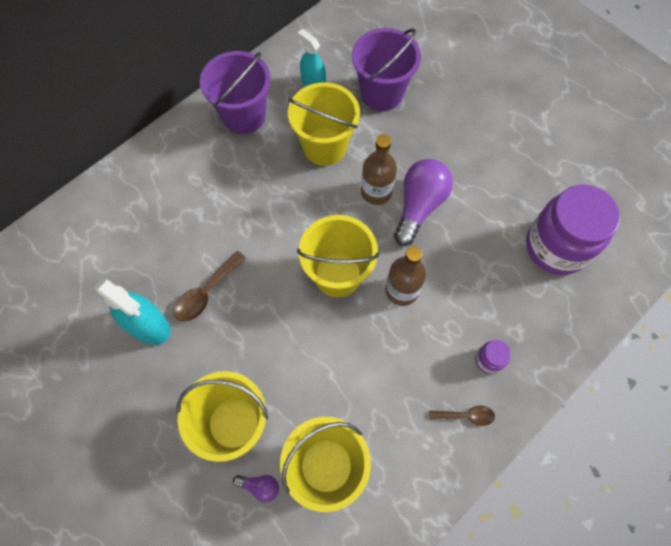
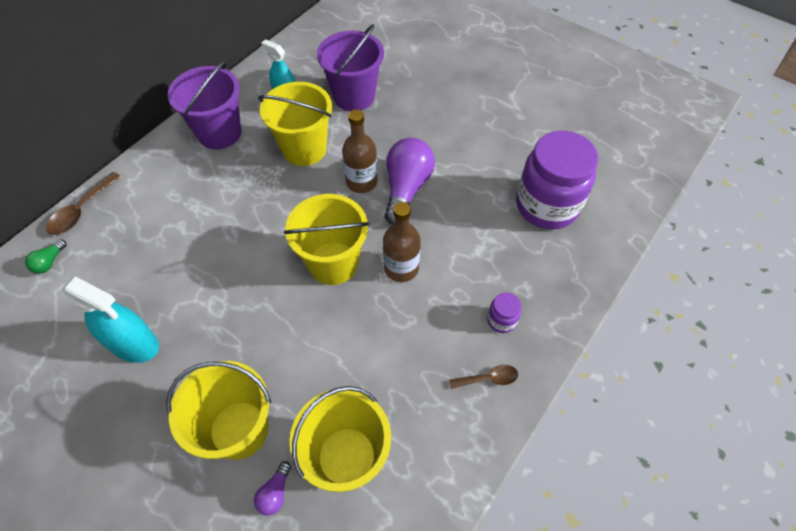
camera: 10 degrees left, 10 degrees down
(77, 230) = (50, 262): none -> green light bulb
(206, 292) = (195, 301): brown spoon -> brown spoon (82, 210)
(260, 486) = (275, 493): purple light bulb -> purple light bulb turned 105 degrees clockwise

